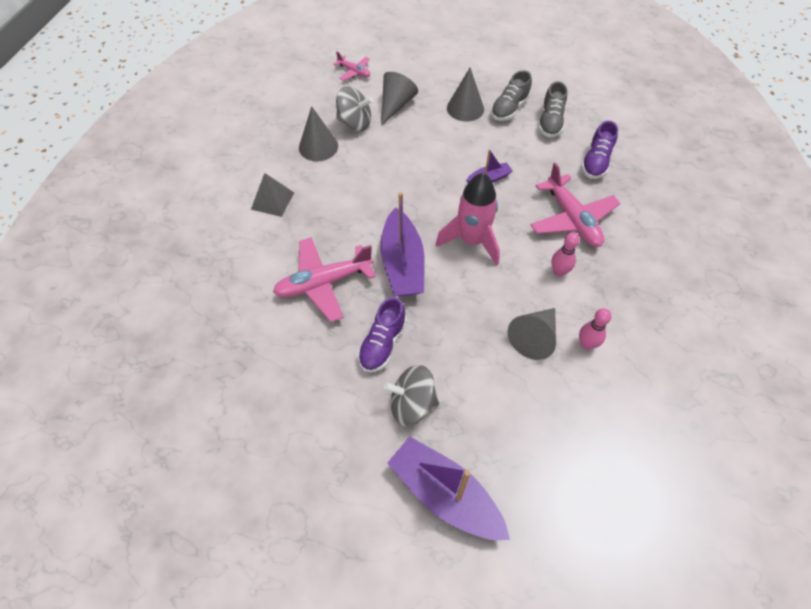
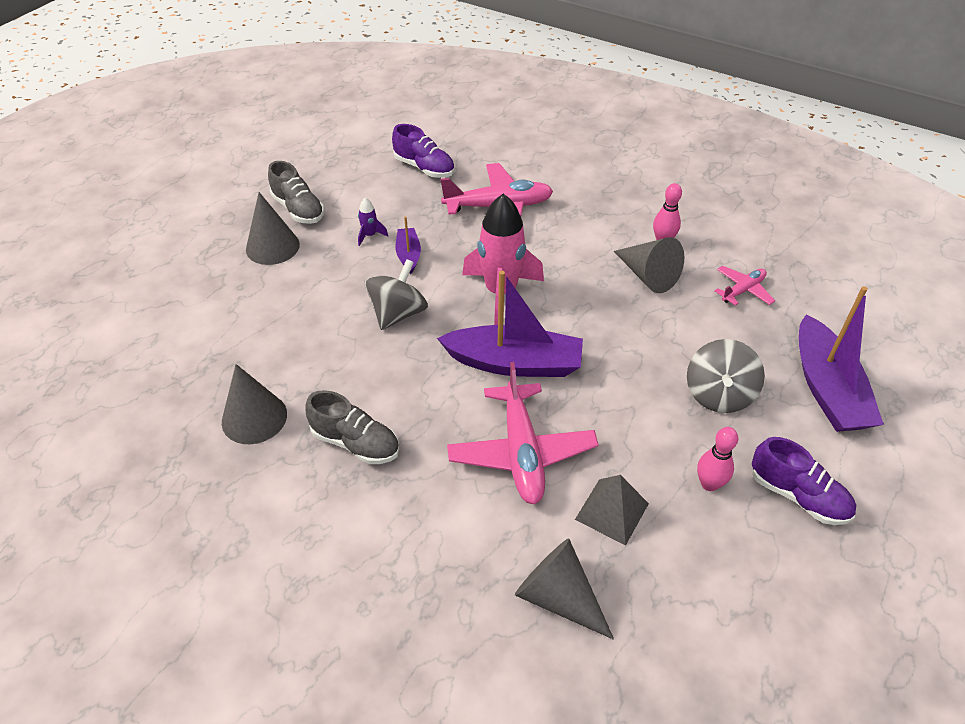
camera: 75 degrees left, 10 degrees down
(272, 200) = (340, 494): grey pyramid -> grey pyramid (611, 511)
(354, 72) = (112, 346): pink plane -> pink plane (743, 290)
(355, 123) = (229, 365): grey spinning top -> grey spinning top (398, 313)
(382, 344) = (632, 406): purple shoe -> purple shoe (798, 496)
(395, 105) = (221, 313): grey cone -> grey cone (558, 597)
(445, 494) = (827, 389): purple boat -> purple boat turned 60 degrees counterclockwise
(500, 153) = (370, 235): none -> purple rocket
(550, 122) = (343, 183): grey shoe -> grey shoe (355, 443)
(559, 272) = (567, 235): pink bowling pin -> pink bowling pin (709, 484)

